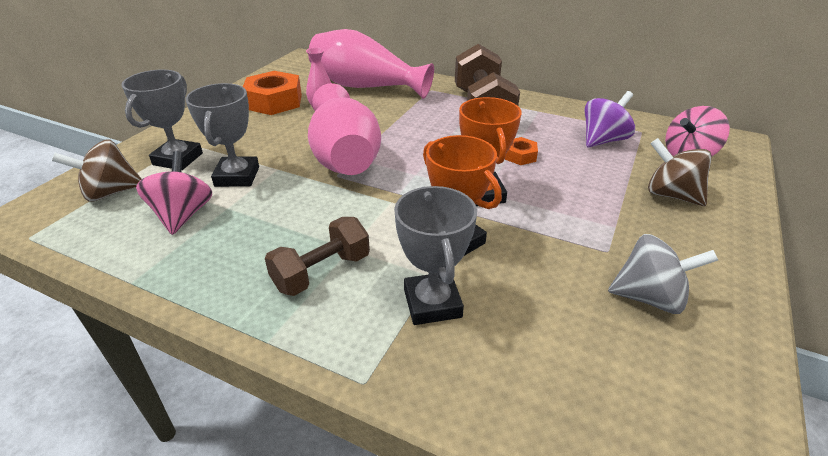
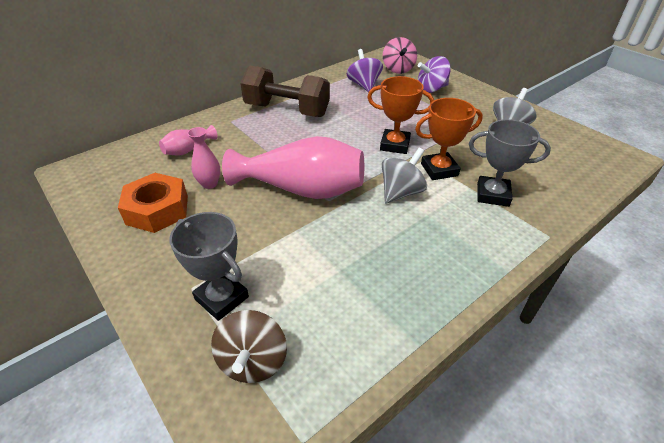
camera: 65 degrees left, 5 degrees up
(183, 215) = (333, 303): pink spinning top -> none
(237, 176) = (289, 258): grey trophy -> none
(322, 272) = (447, 233): brown dumbbell -> none
(365, 87) = (188, 150): pink vase -> pink vase, size x0.46
(382, 220) = (401, 192): none -> grey spinning top
(520, 156) = (360, 117): orange nut -> none
(671, 195) = (431, 89): brown spinning top -> purple spinning top

